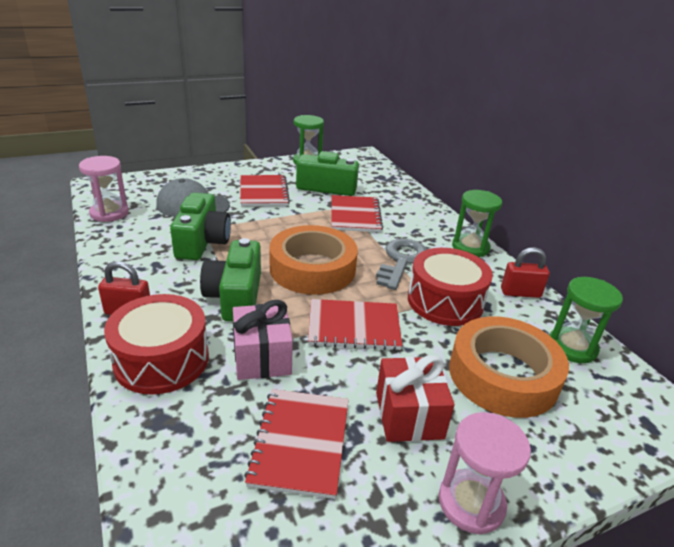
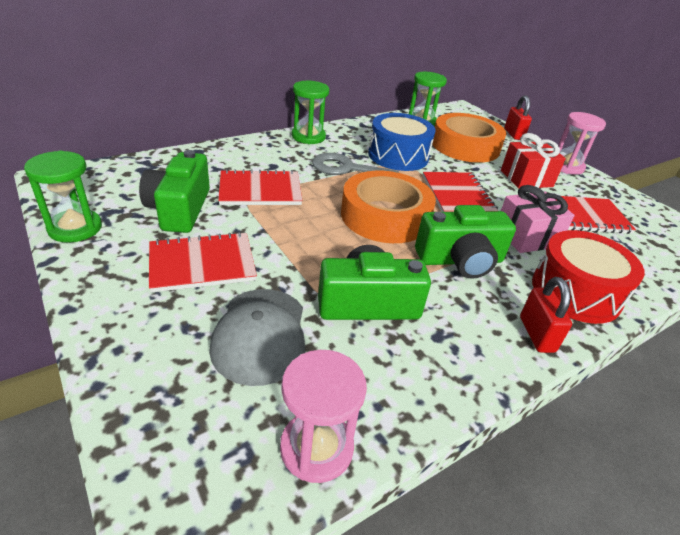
camera: 100 degrees left, 5 degrees up
(445, 301) = (398, 156): red drum -> blue drum
(520, 293) = (369, 127): red padlock -> red padlock (513, 134)

